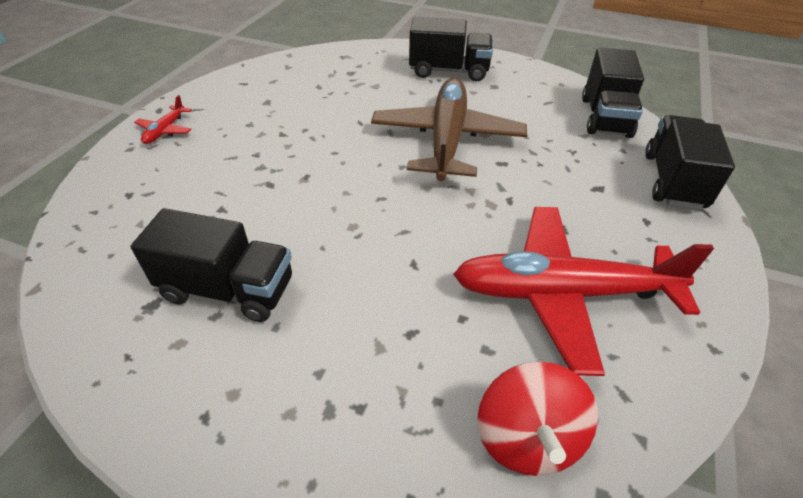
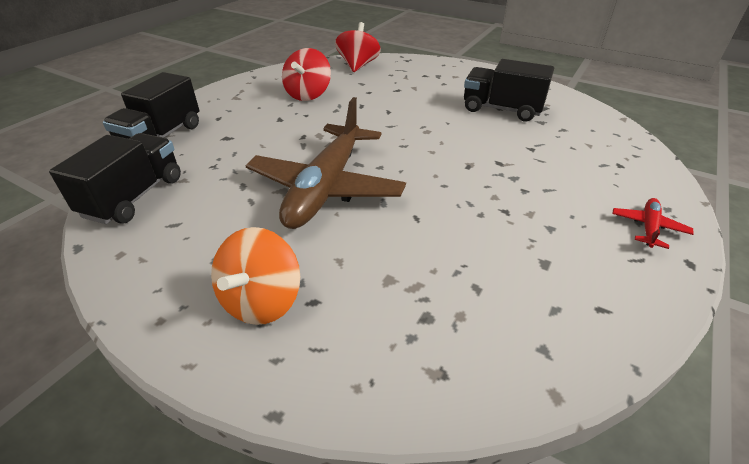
camera: 170 degrees left, 5 degrees down
(449, 71) = (262, 301): black truck -> orange spinning top
(563, 293) = (308, 95): red plane -> red spinning top

